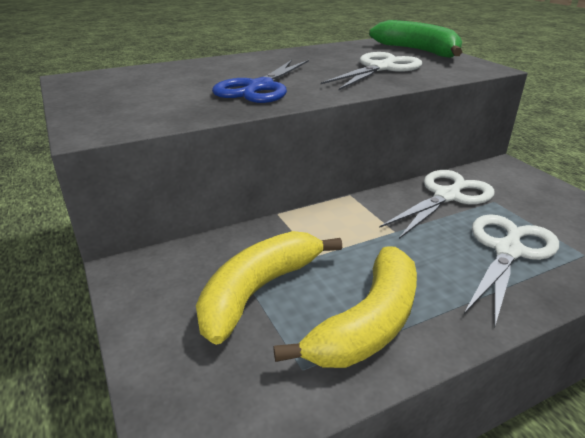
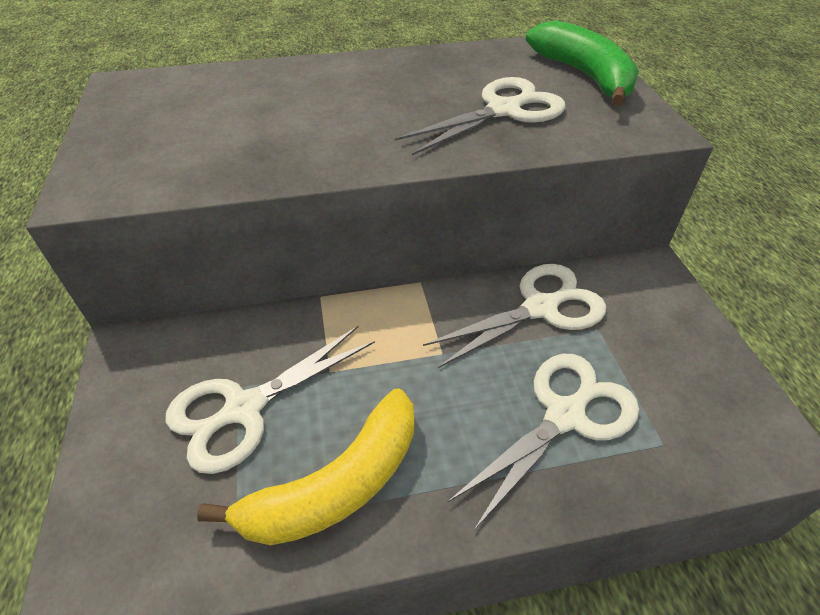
camera: 15 degrees right, 15 degrees up
(258, 291) = (244, 409): yellow banana -> white scissors
(260, 88) = (320, 133): blue scissors -> none

